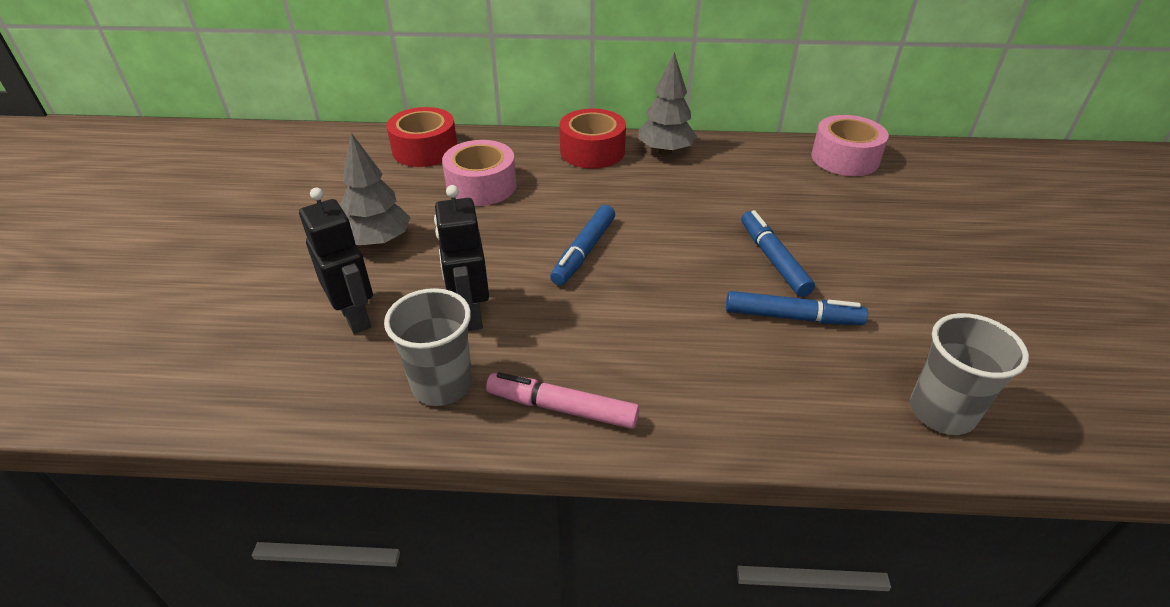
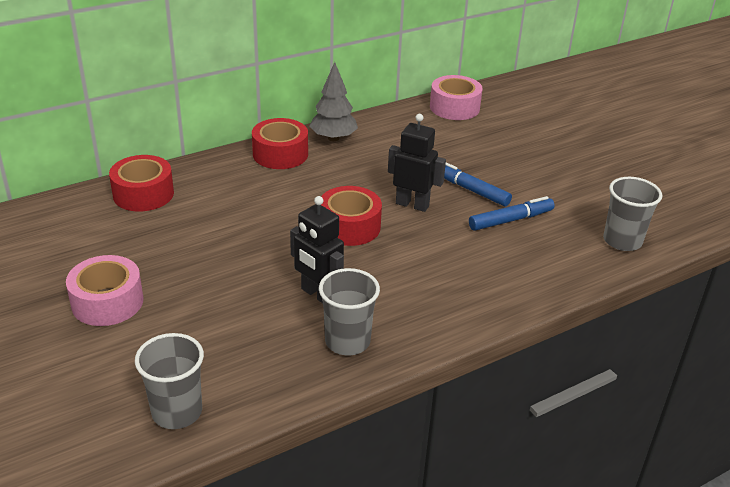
camera: 35 degrees left, 5 degrees down
(202, 381) = (177, 412): none -> grey cup
(356, 317) = (239, 328): black robot -> black robot (412, 204)
(378, 242) = (192, 274): grey tree -> none
(481, 186) = (224, 207): pink tape -> pink tape (107, 302)
(562, 408) = (433, 322): pink marker -> none
(584, 251) = (349, 227): blue marker -> red tape

